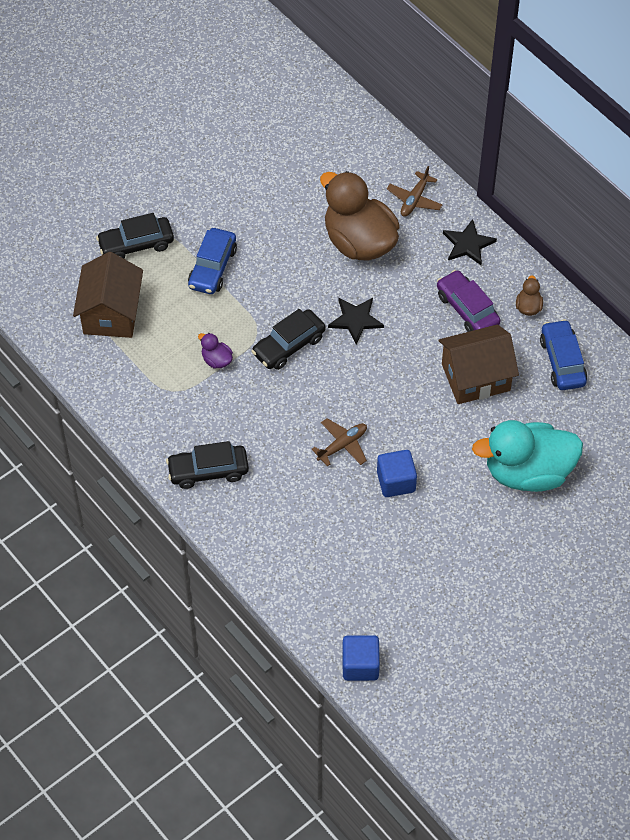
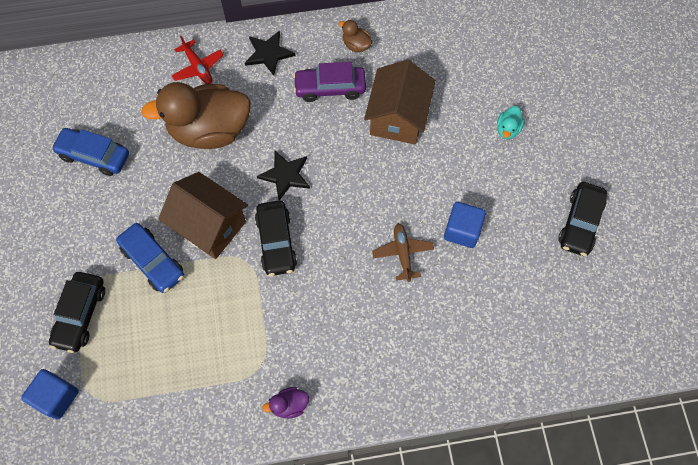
camera: 60 degrees left, 10 degrees up
(111, 313) = (140, 378): brown house -> brown house (209, 226)
(208, 471) = (363, 380): black car -> black car (580, 223)
(216, 360) = (252, 310): purple duck -> purple duck (289, 405)
(360, 665) = (624, 356): blue cube -> blue cube (56, 397)
(414, 199) = (198, 67): brown plane -> red plane
(527, 472) = (508, 129): turquoise duck -> turquoise duck, size x0.40
(562, 361) = (421, 50): blue car -> blue car (94, 155)

